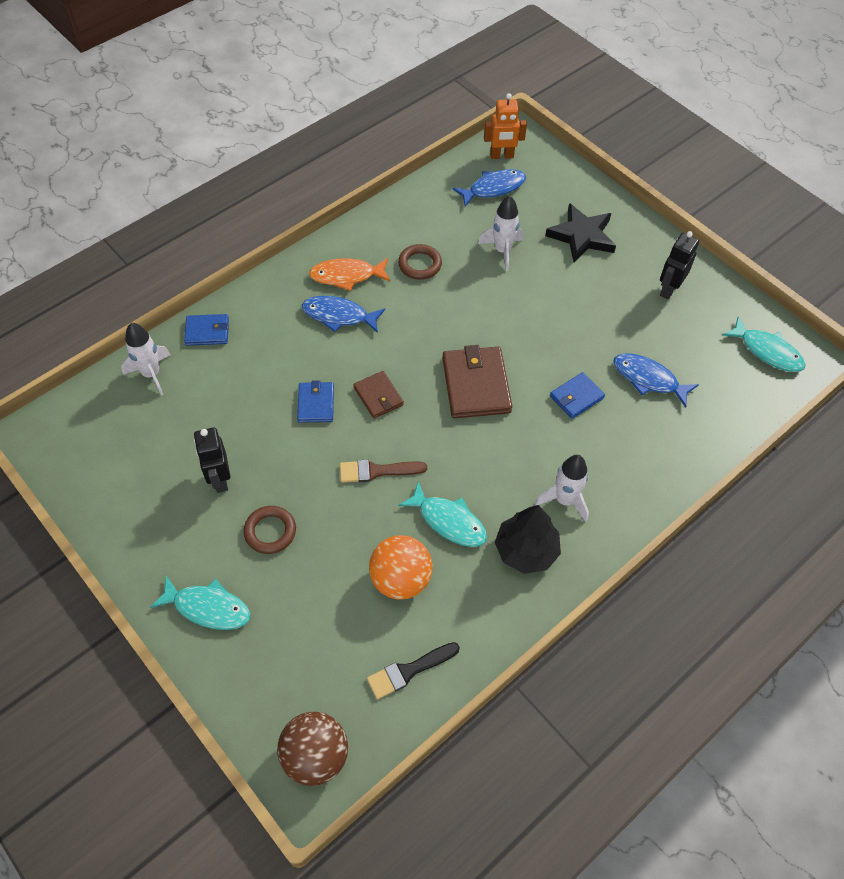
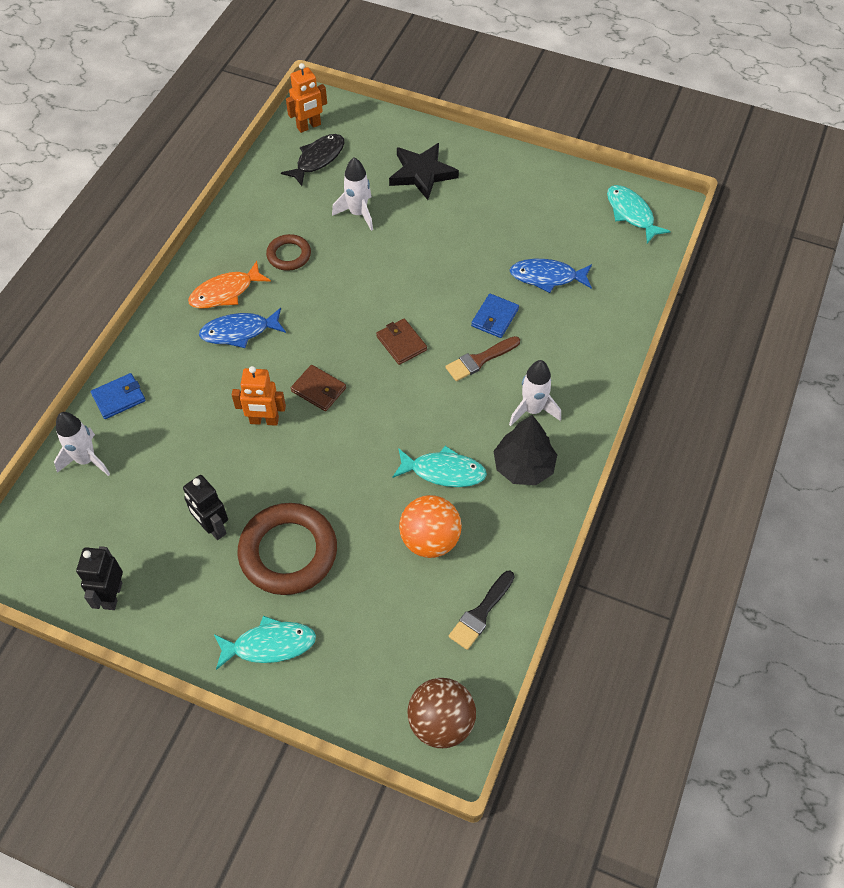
camera: 25 degrees left, 0 degrees up
(270, 531) = (288, 552): brown ring -> brown ring, size x1.87
(316, 404) = (264, 421): blue wallet -> orange robot
(377, 471) = (356, 456): brown brush -> brown brush (480, 360)
(476, 385) = (401, 343): brown wallet -> brown wallet, size x0.58
(493, 188) = (318, 159): blue fish -> black fish
(668, 289) = (522, 192): black robot -> black robot (112, 595)
(767, 351) = (631, 214): turquoise fish -> turquoise fish turned 135 degrees counterclockwise

